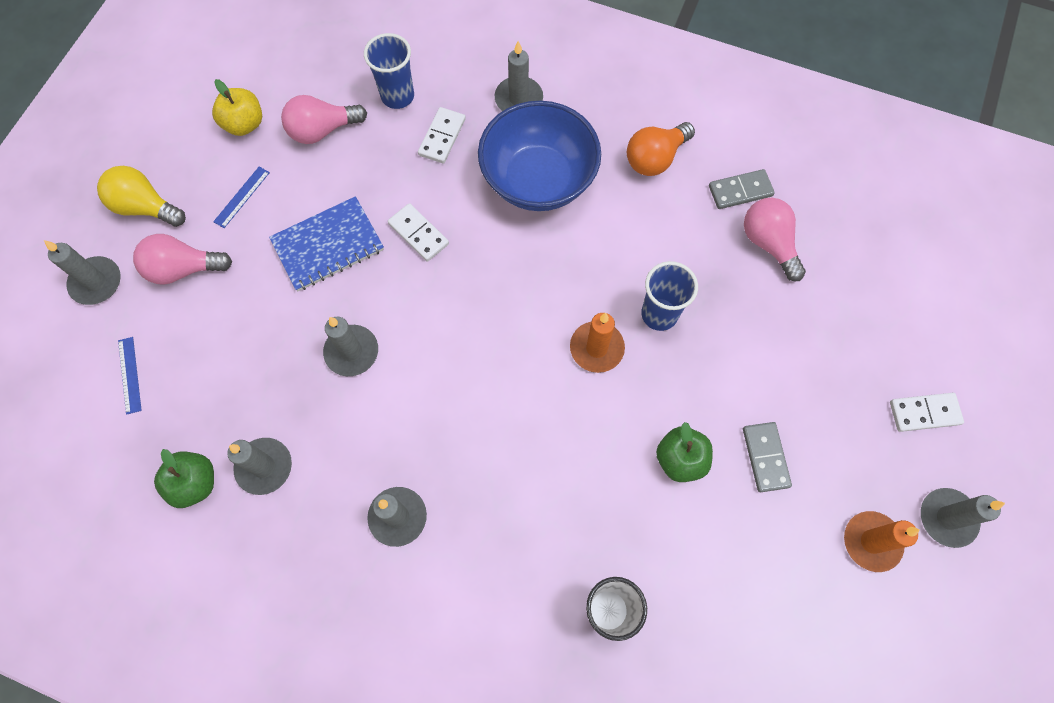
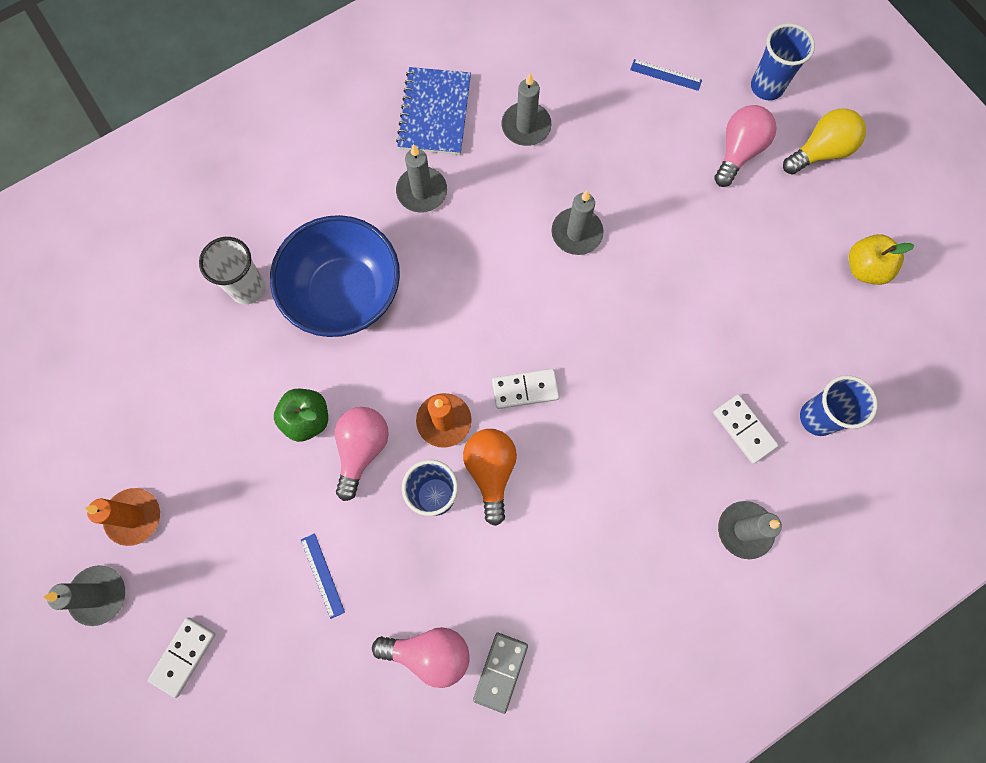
camera: 125 degrees right, 5 degrees up
(96, 282) = (766, 87): grey candle -> blue cup
(195, 483) = (546, 78): green apple -> none
(242, 197) = (784, 227): blue ruler -> blue ruler (322, 575)
(322, 130) = (817, 329): pink light bulb -> pink light bulb (362, 449)
(328, 245) = (689, 268): blue notebook -> blue notebook (435, 113)
(418, 234) = (652, 346): white domino -> white domino (525, 389)
(538, 180) = (640, 486): blue bowl -> blue bowl (344, 294)
(655, 158) = (591, 615): orange light bulb -> orange light bulb (491, 471)
(765, 457) = (256, 487): grey domino -> none

